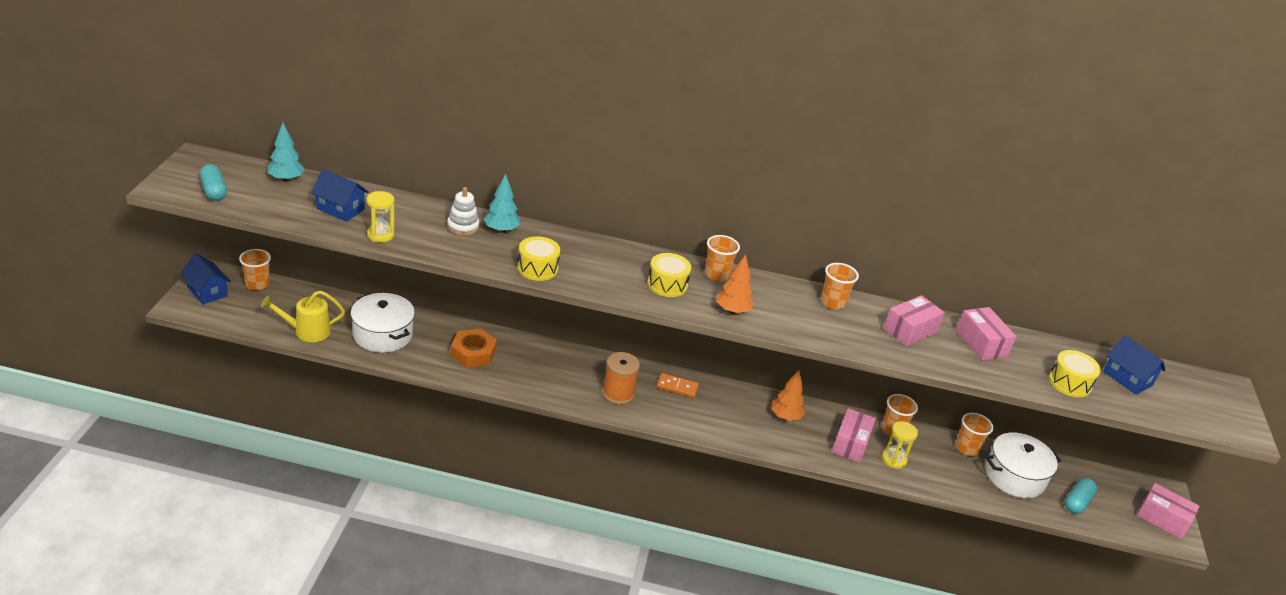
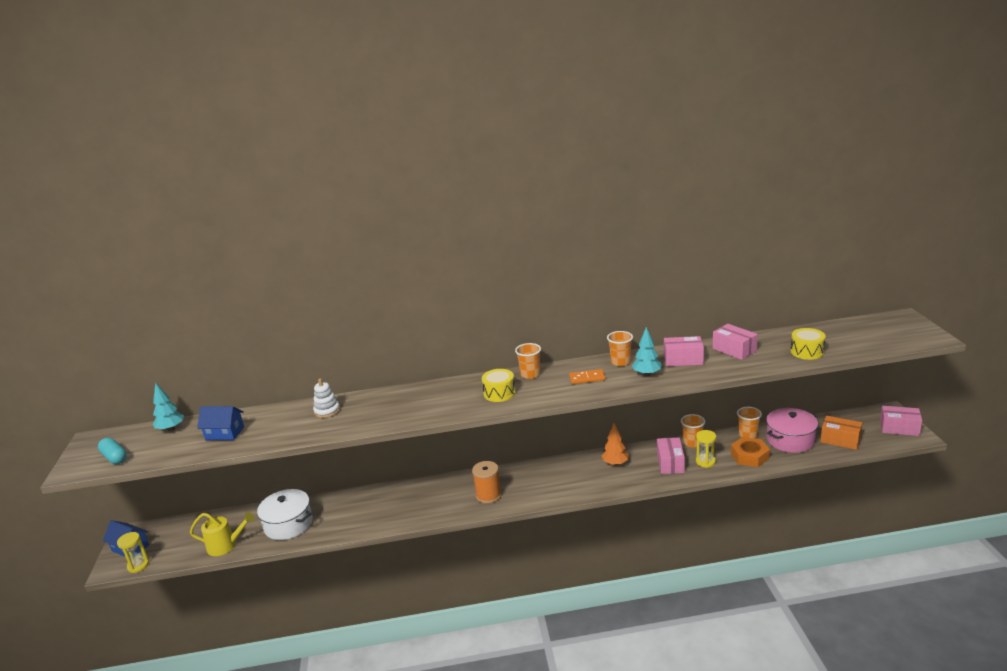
camera: 10 degrees left, 10 degrees down
(257, 284) = (170, 527): orange cup -> none
(307, 331) = (226, 545): yellow watering can -> yellow watering can turned 150 degrees counterclockwise
(380, 235) = (265, 439): yellow hourglass -> yellow hourglass (138, 565)
(473, 353) = (365, 510): orange nut -> orange nut (749, 456)
(501, 230) = (357, 403): turquoise tree -> turquoise tree (647, 374)
(537, 268) = (398, 417): yellow drum -> none
(677, 387) = (528, 474): orange domino -> orange domino (587, 378)
(732, 311) = (555, 392): orange tree -> none
(910, 330) = (683, 359): pink box -> pink box turned 60 degrees clockwise
(1015, 476) = (790, 440): white pot -> pink pot
(1077, 502) = (840, 440): turquoise capsule -> orange box
(1127, 378) = (840, 335): blue house -> none

